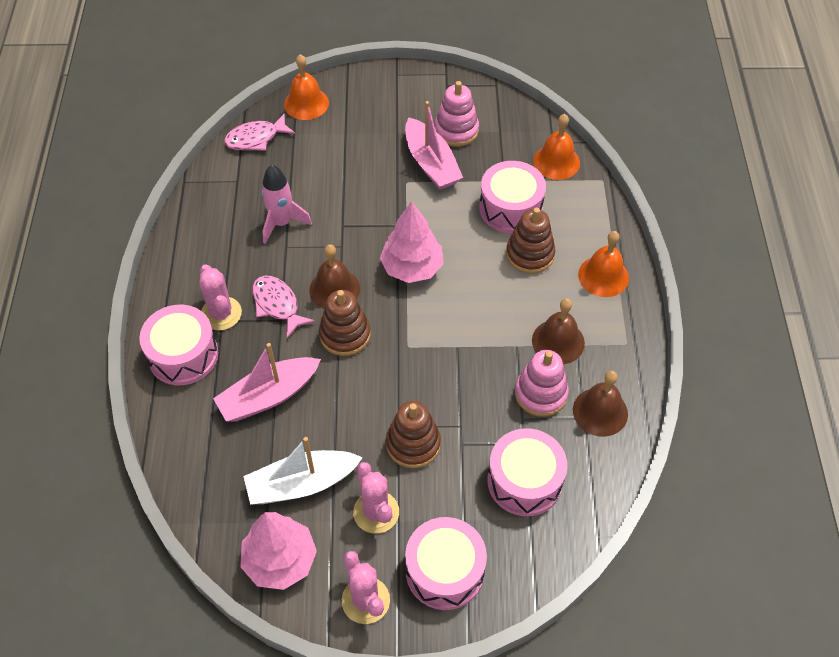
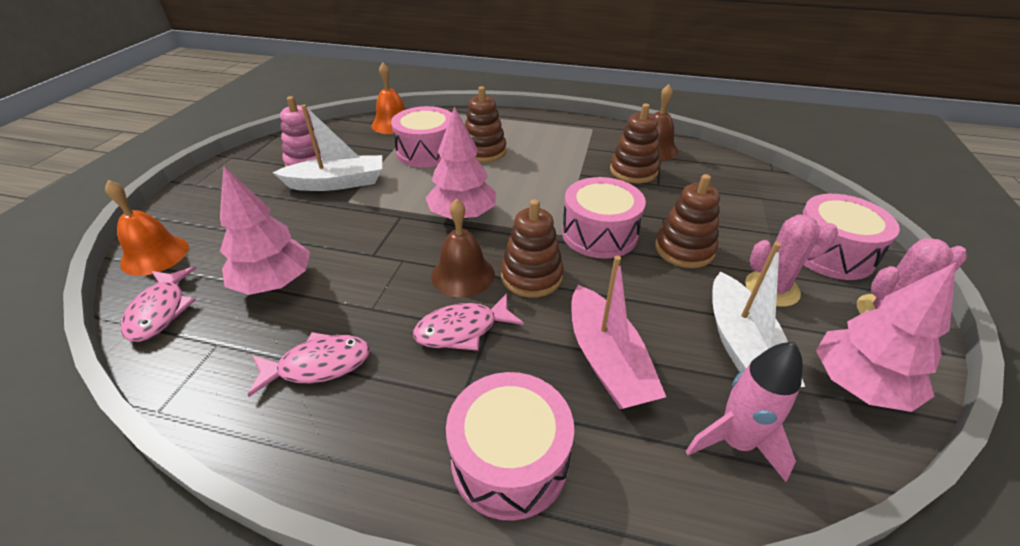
camera: 75 degrees left, 15 degrees down
(221, 313) = (450, 396): pink cactus -> none
(230, 238) = (318, 365): none -> pink fish
(282, 223) = (331, 306): pink rocket -> pink rocket (735, 442)
(296, 182) = (274, 283): none -> pink tree
(431, 163) = (337, 183): pink boat -> white boat
(524, 481) = (723, 193): pink drum -> pink drum (599, 234)
(540, 394) = (633, 171): pink stacking toy -> brown stacking toy
(558, 341) = (581, 154): brown bell -> none
(603, 276) = (523, 126): orange bell -> none

